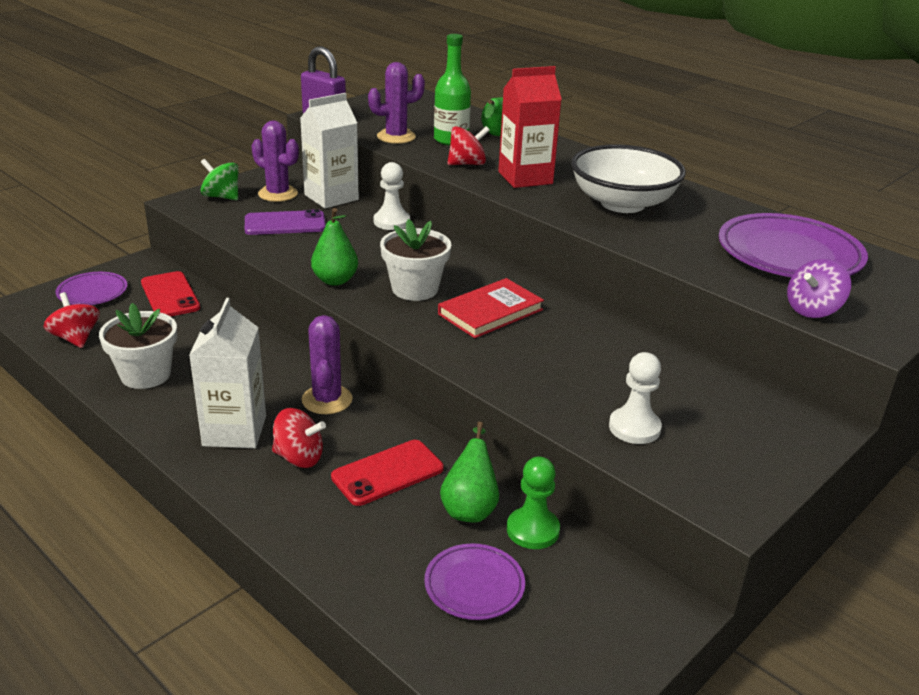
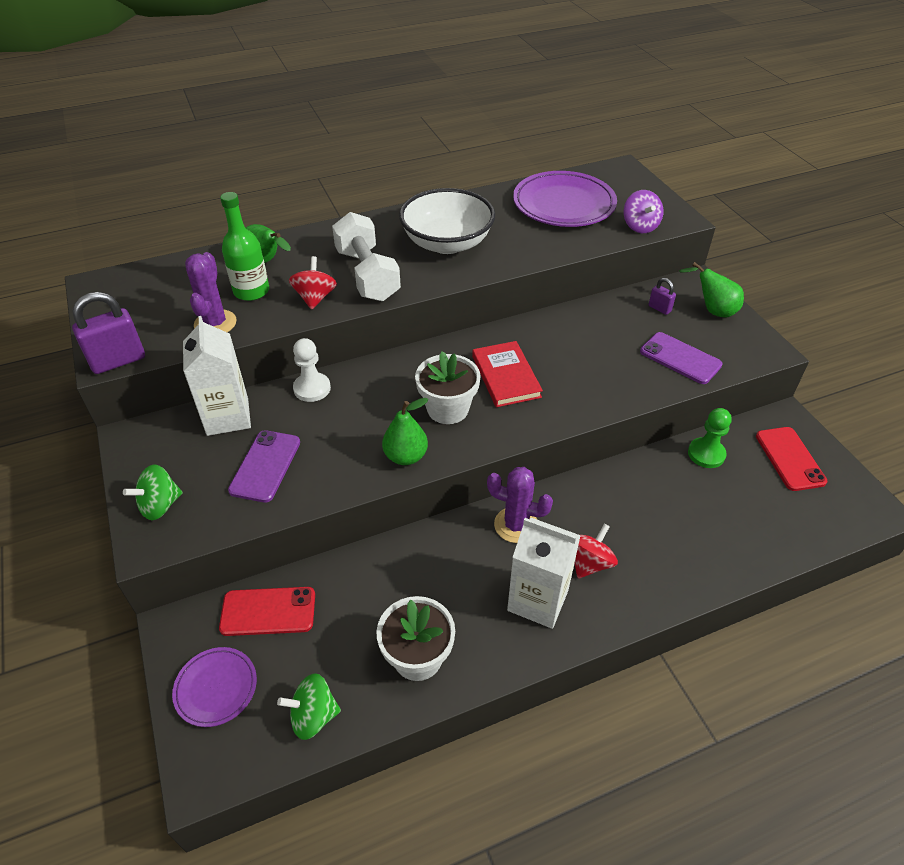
camera: 65 degrees left, 15 degrees up
(76, 338) = (313, 716): red spinning top -> green spinning top
(278, 194) = (188, 456): purple cactus -> none
(387, 473) = (625, 512): red phone -> red phone (789, 459)
(470, 507) = (675, 478): green pear -> green pear (712, 310)
(474, 585) = (753, 500): purple plate -> none
(525, 178) = (367, 275): red carton -> white dumbbell
(634, 428) = (680, 358): white pawn -> purple phone
(723, 399) = (659, 308): none -> purple padlock

